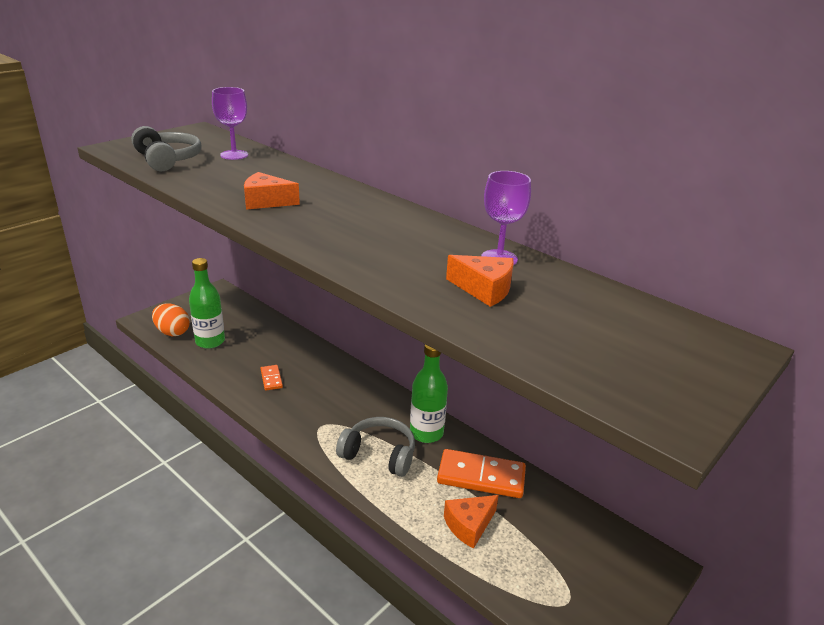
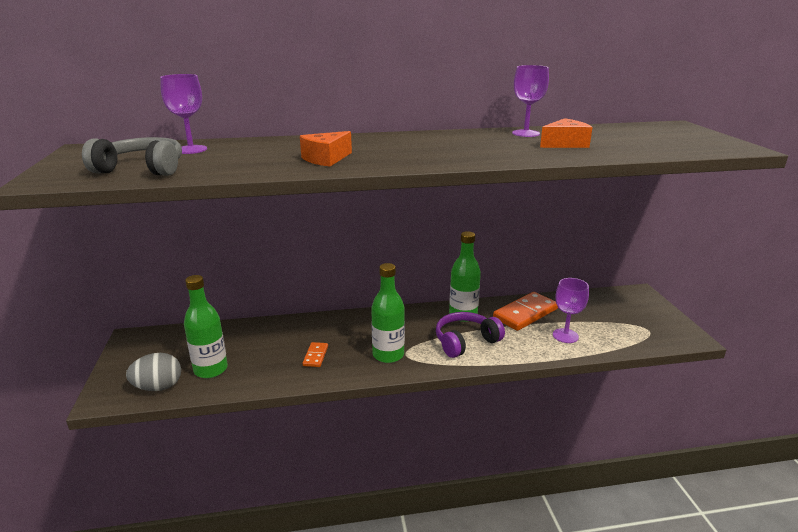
camera: 50 degrees left, 5 degrees down
(172, 332) = (158, 387): orange egg -> grey egg
(271, 379) = (315, 356): orange domino -> orange domino turned 75 degrees clockwise
(310, 416) = (388, 355): none -> green bottle
(379, 454) = (465, 341): grey headphones -> purple headphones
(469, 525) = (565, 336): orange cheese -> purple goblet

